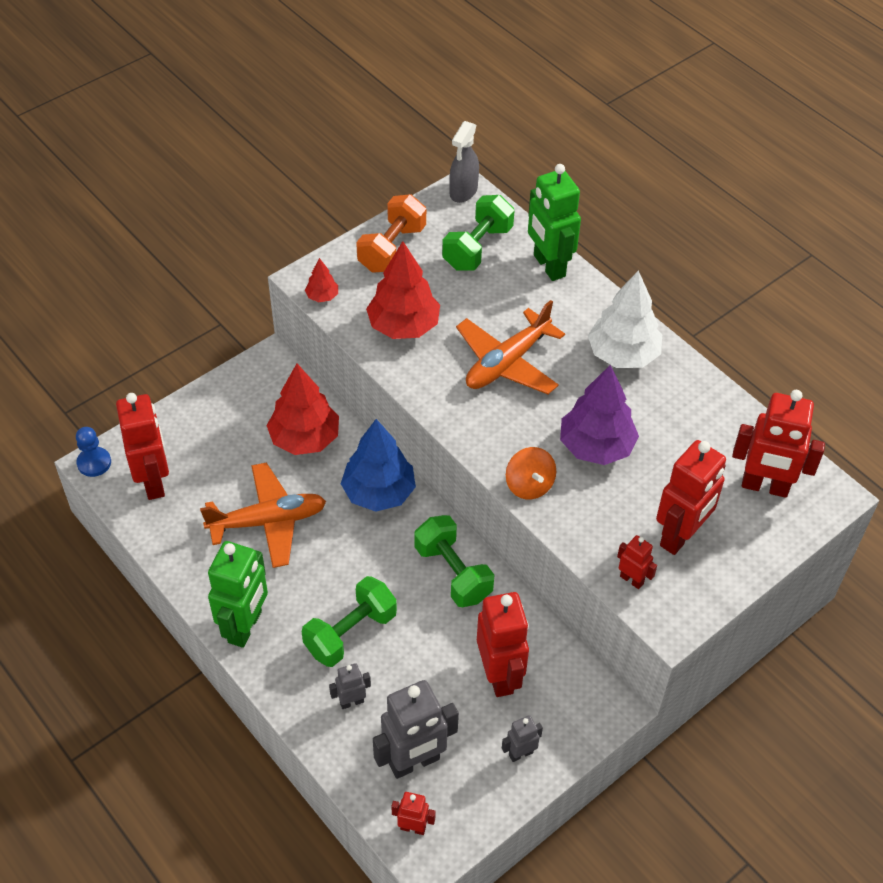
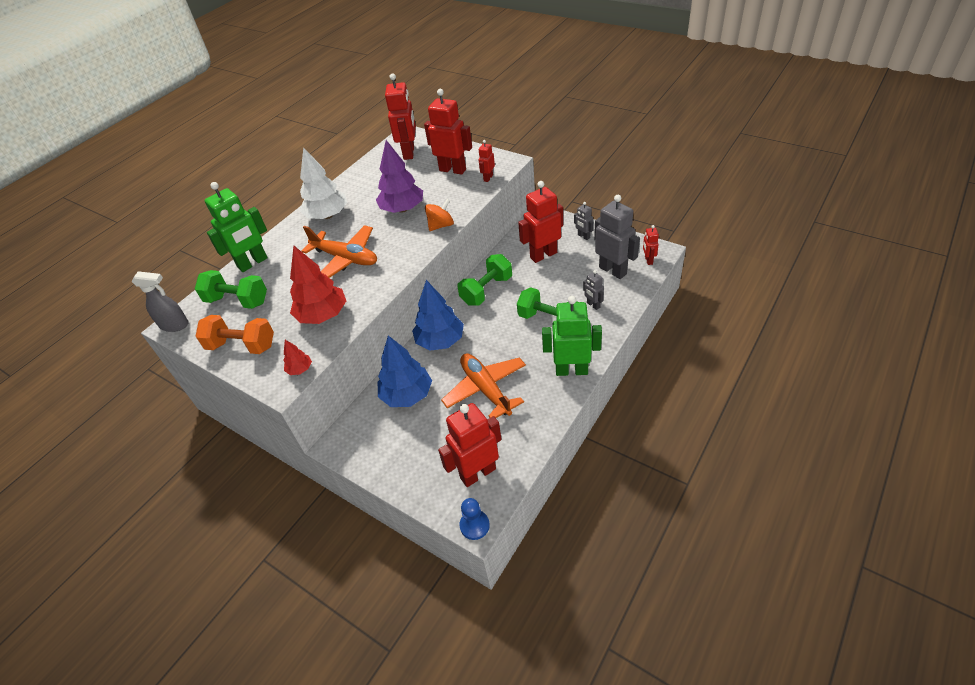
camera: 100 degrees left, 5 degrees down
(305, 438) = (407, 395): red tree -> blue tree

